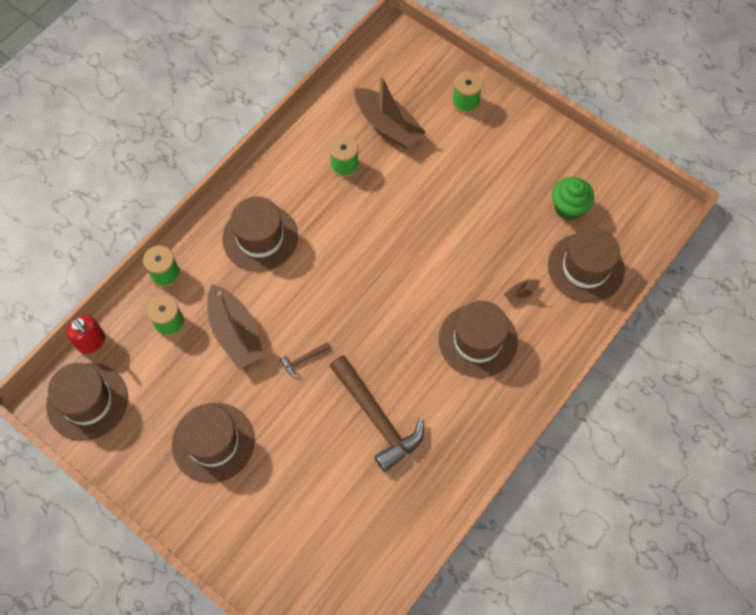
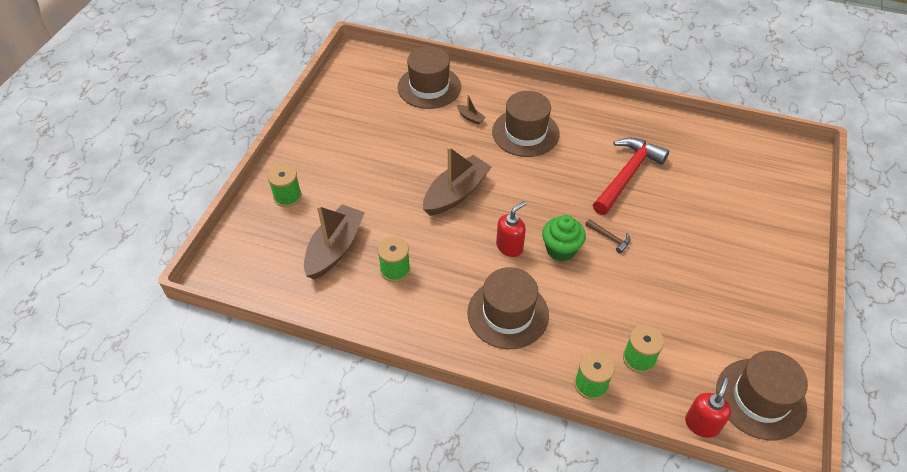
camera: 110 degrees left, 15 degrees down
(213, 442) = (723, 277): brown hat -> none
(235, 333) = (616, 298): brown boat -> brown boat (456, 193)
(331, 266) = (509, 247): none -> red soap dispenser
(376, 418) = (627, 175): brown hammer -> red hammer
(568, 208) = (378, 107): green cupcake -> green cupcake (561, 250)

